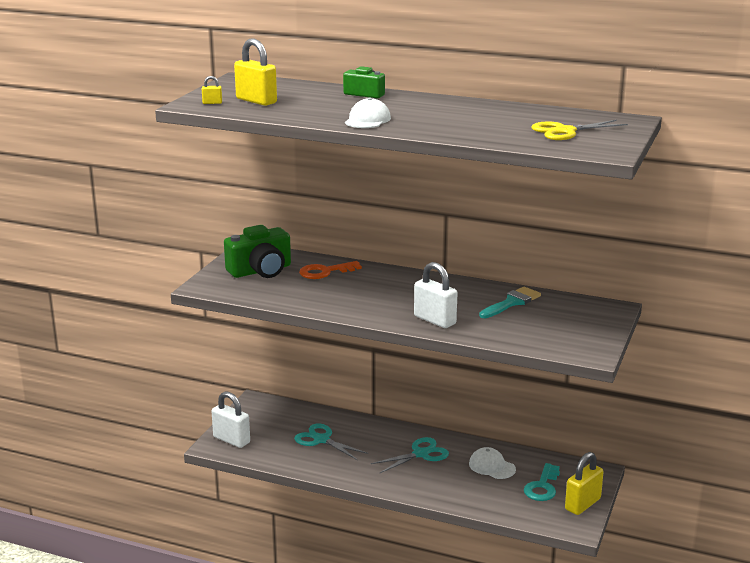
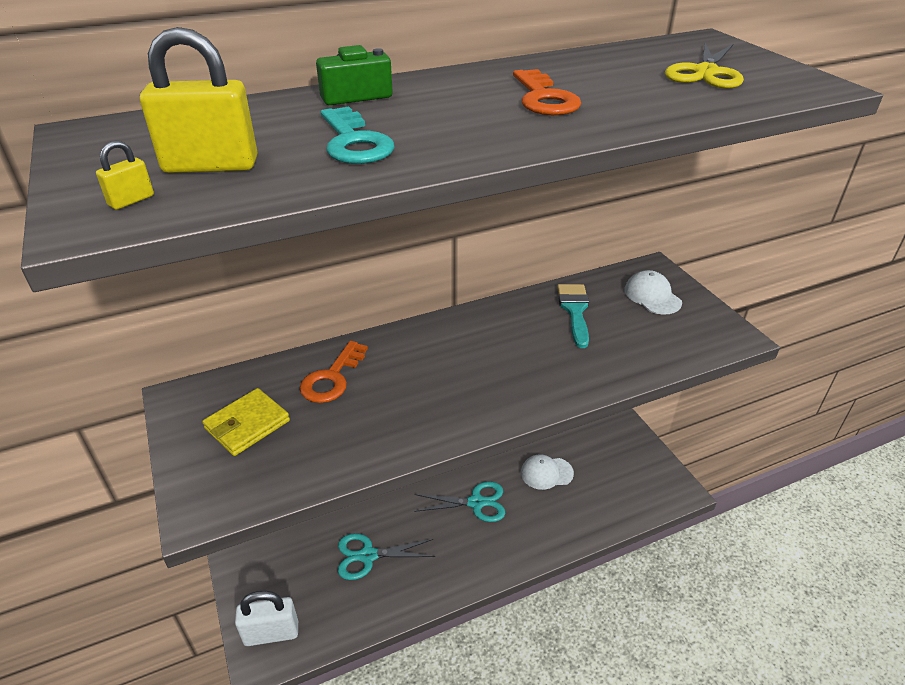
camera: 45 degrees left, 15 degrees up
(261, 271) = (247, 425): green camera -> yellow wallet
(367, 120) = (467, 138): white cap -> white cap (652, 296)
(420, 454) = (476, 502): turquoise scissors -> turquoise scissors turned 75 degrees clockwise
(435, 320) = (551, 380): white padlock -> none
(444, 117) = (544, 98): none -> orange key
(542, 486) = (606, 466): turquoise key -> turquoise key (354, 142)
(582, 504) = (653, 463): yellow padlock -> none

